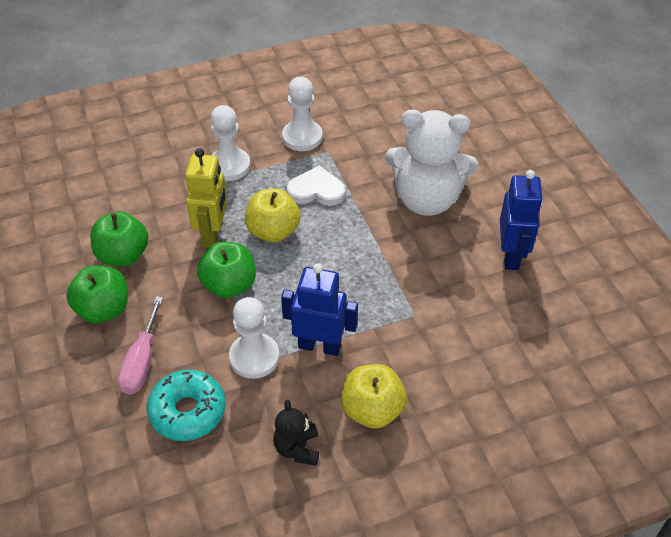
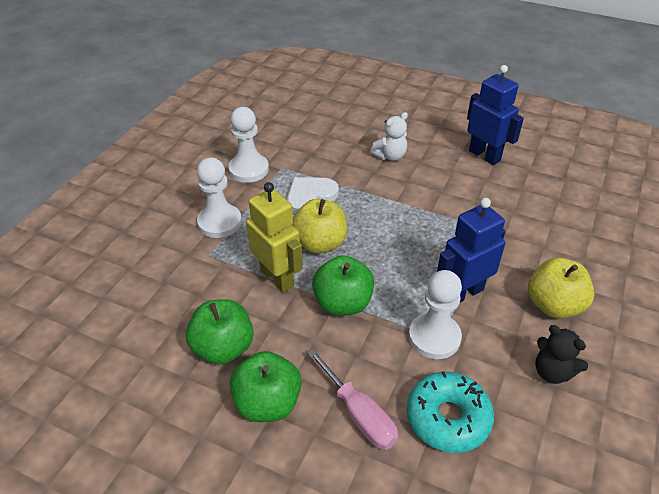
camera: 45 degrees left, 5 degrees down
(426, 199) = (390, 156): white teddy bear -> white teddy bear, size x0.46

